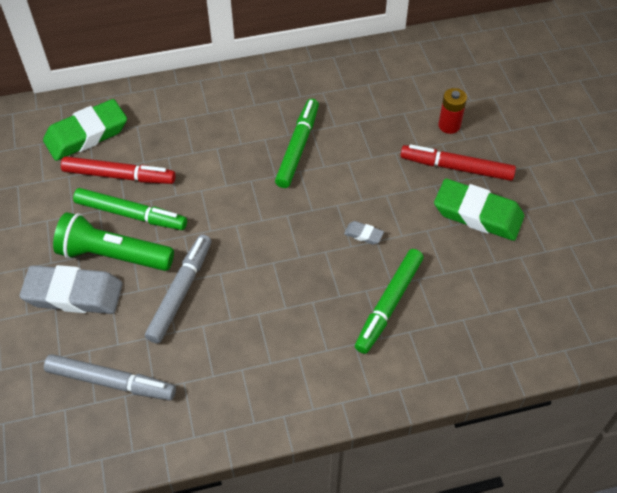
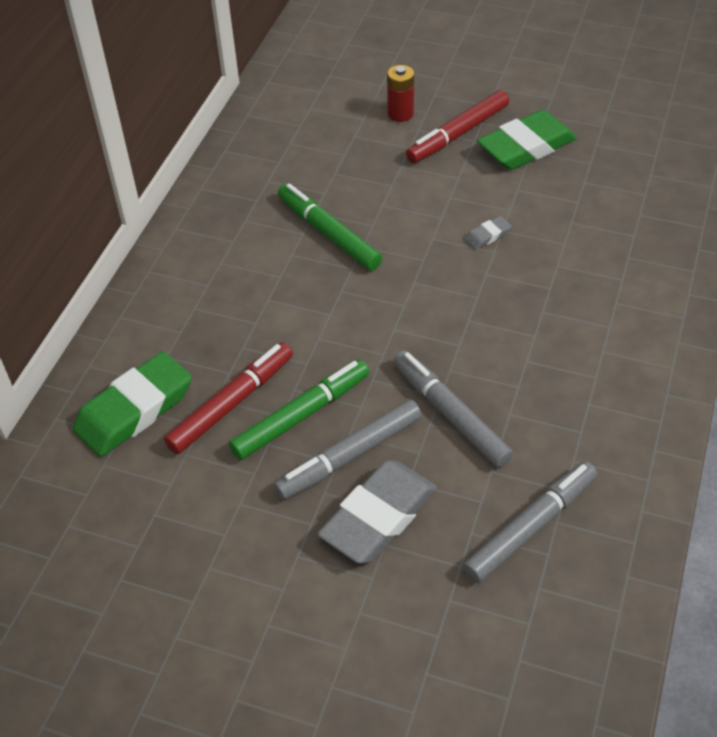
camera: 55 degrees left, 5 degrees down
(86, 135) = (134, 410): green eraser -> green eraser turned 45 degrees clockwise
(113, 255) = (349, 456): green flashlight -> grey marker
(389, 304) = (587, 256): green marker -> none

